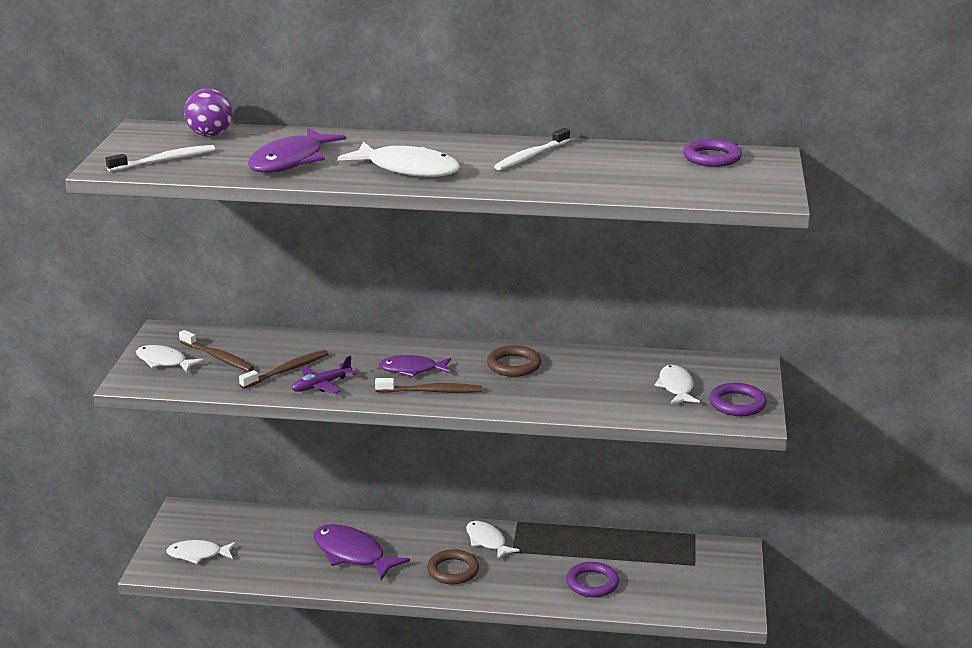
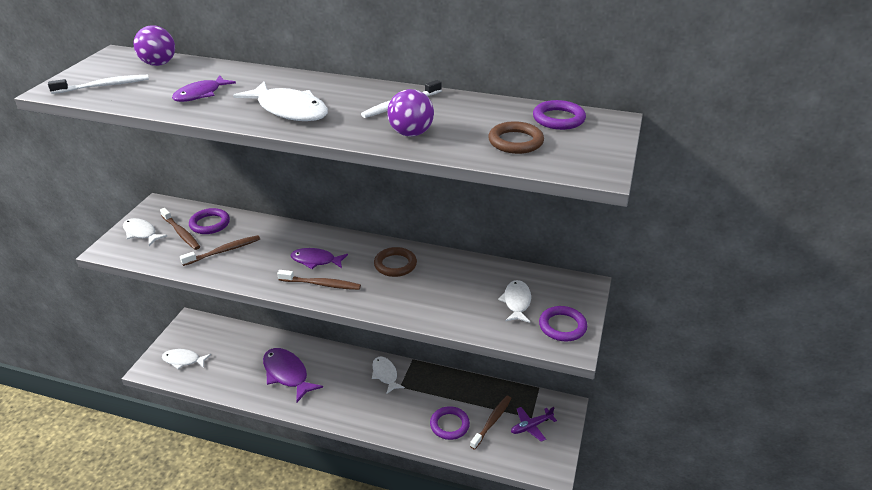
camera: 10 degrees right, 10 degrees up
(250, 345) = (210, 224): none -> purple ring
(291, 161) = (200, 94): purple fish -> purple fish, size x0.63
(321, 385) = (241, 268): purple plane -> purple plane (531, 426)
(453, 570) = (352, 399): brown ring -> brown ring (515, 142)
(559, 180) = (411, 133): none -> purple ball
(646, 574) = (492, 421): none -> brown toothbrush

